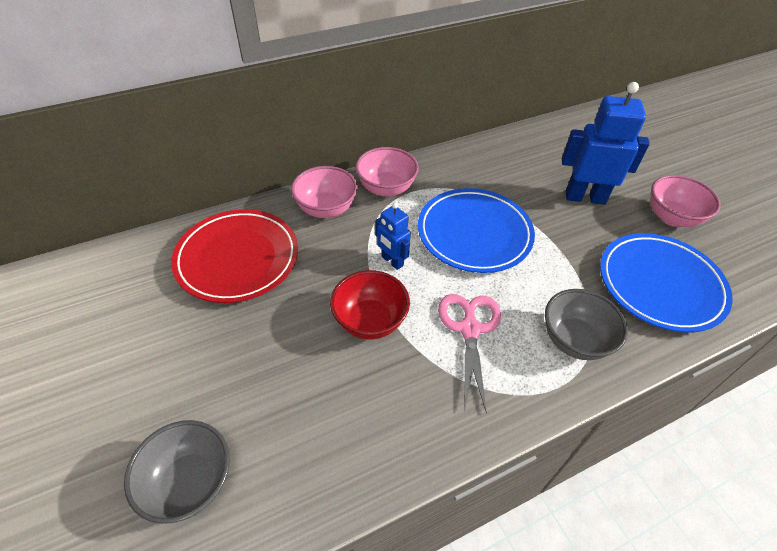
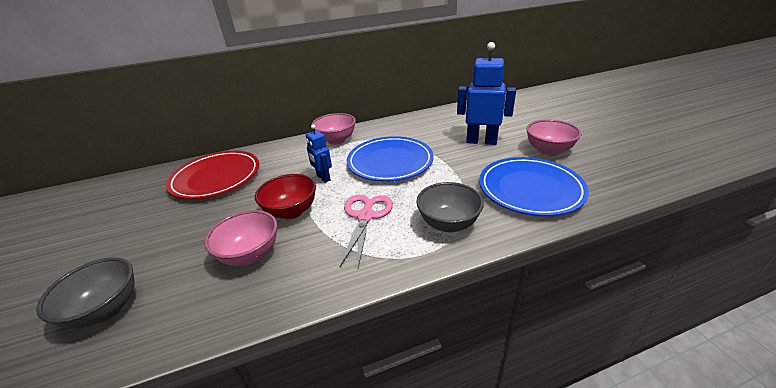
camera: 10 degrees right, 15 degrees down
(326, 209) = (290, 151): pink bowl -> pink bowl (250, 254)

